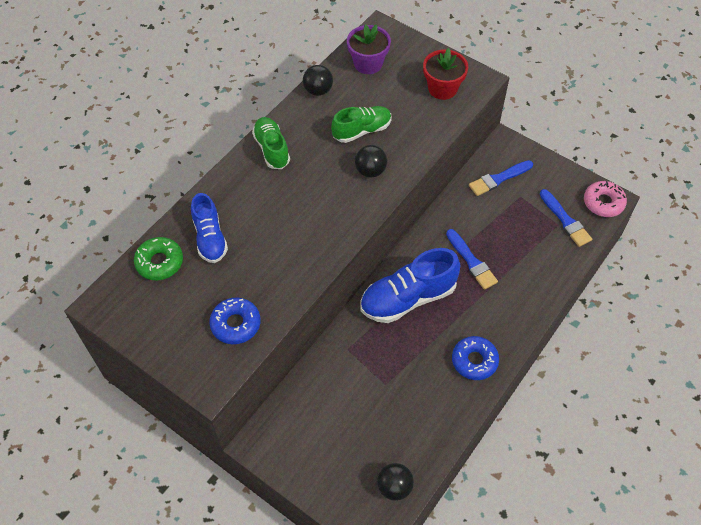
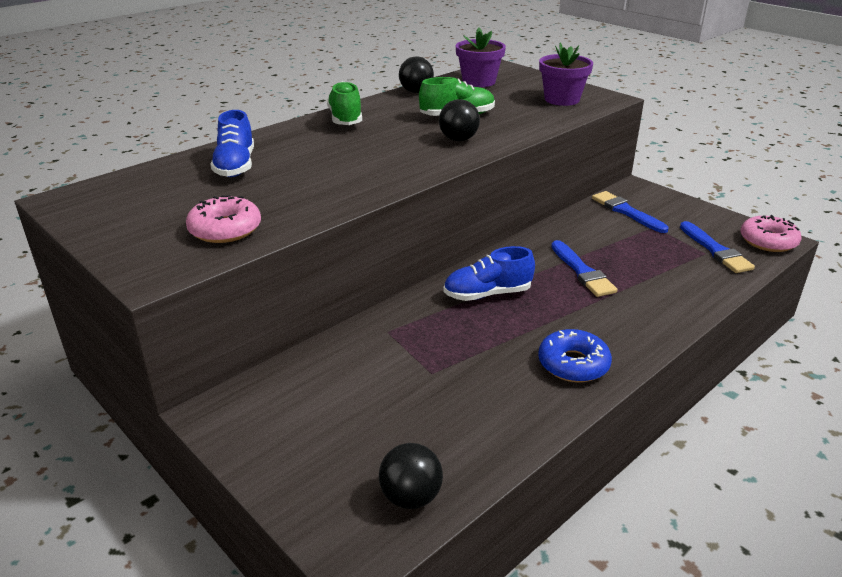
camera: 10 degrees right, 25 degrees down
(159, 262) = (161, 177): green donut -> none
(236, 324) = (225, 229): blue donut -> pink donut
(408, 298) = (487, 294): blue shoe -> blue shoe, size x0.63
(442, 88) = (562, 99): red flower pot -> purple flower pot
(498, 179) = (626, 211): blue brush -> blue brush turned 75 degrees clockwise

